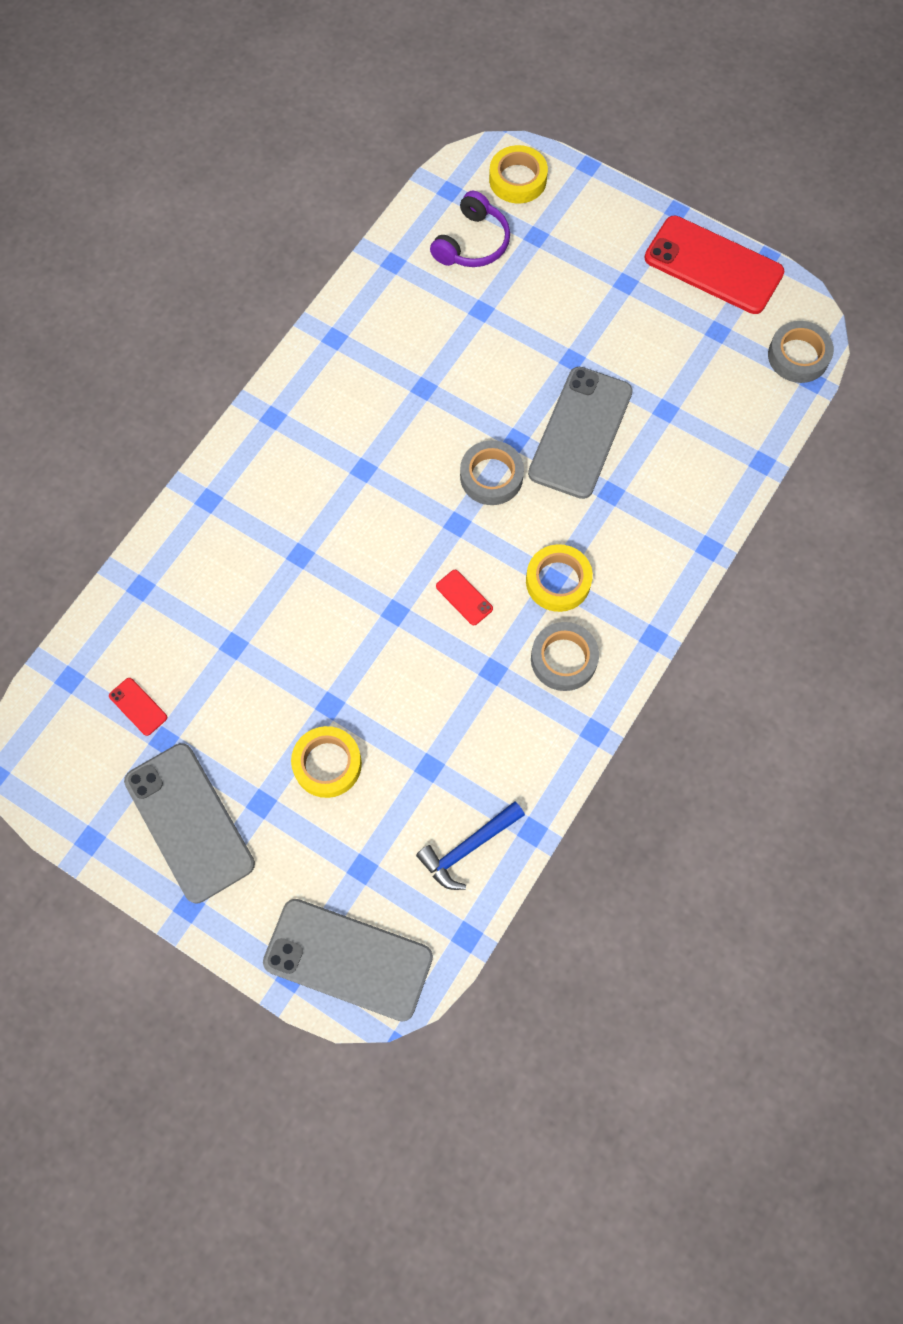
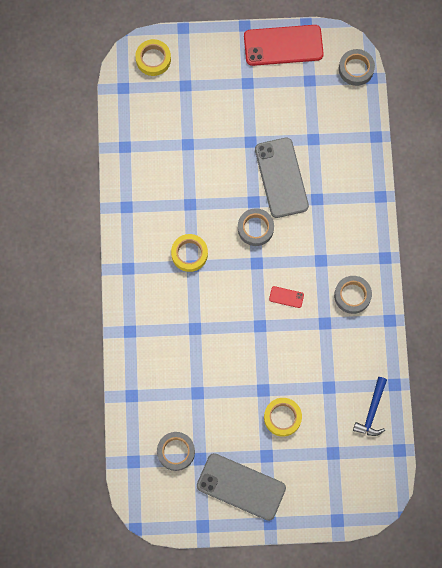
camera: 35 degrees left, 5 degrees up
(138, 706) = (176, 452): red phone -> grey tape
(348, 959) = (356, 496): grey phone -> none
(472, 243) = (156, 110): purple headphones -> none
(558, 581) = (323, 260): yellow tape -> yellow tape (189, 254)

